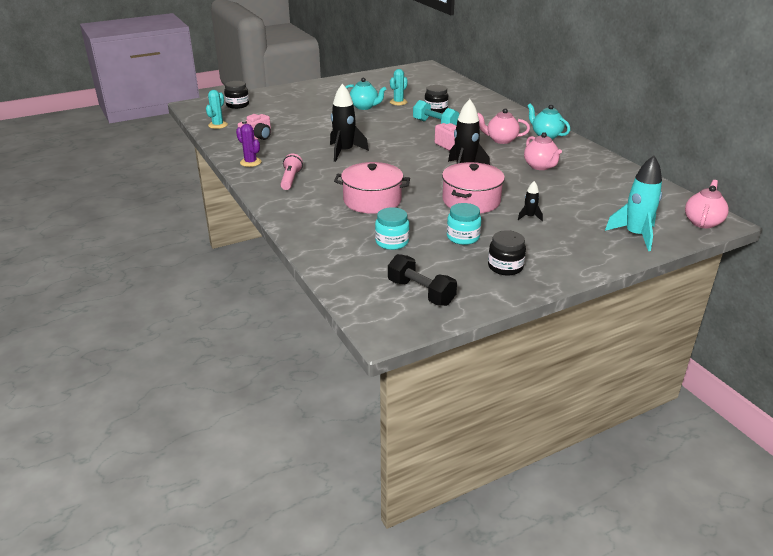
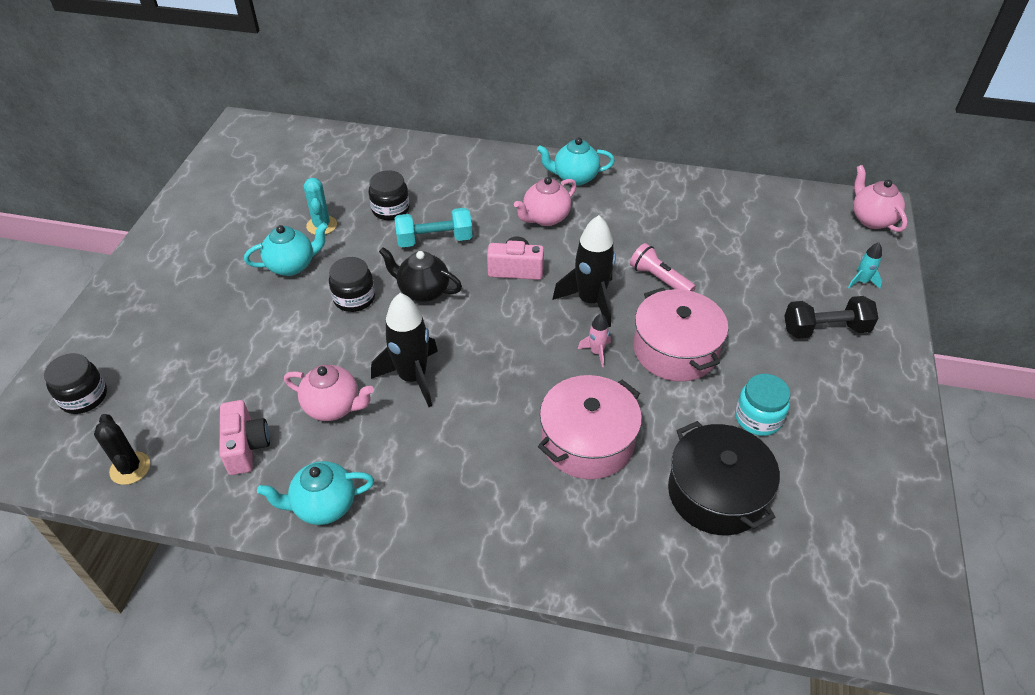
camera: 50 degrees left, 15 degrees up
(218, 125) = (130, 468): turquoise cactus -> black cactus
(250, 162) = (323, 506): purple cactus -> turquoise teapot
(290, 179) = (435, 491): pink flashlight -> pink flashlight (659, 279)
(392, 242) = (716, 493): turquoise jar -> black pot
(398, 134) = (423, 291): none -> black teapot
(421, 292) = (859, 545): black dumbbell -> black dumbbell (825, 329)
(432, 183) = (596, 352): none -> pink rocket
(505, 267) = (853, 428): black jar -> black jar (354, 298)
(529, 217) = (757, 329): black rocket -> none
(540, 166) = (646, 236): pink teapot -> pink teapot (333, 407)
(635, 235) = (862, 281): turquoise rocket -> turquoise rocket, size x0.48

